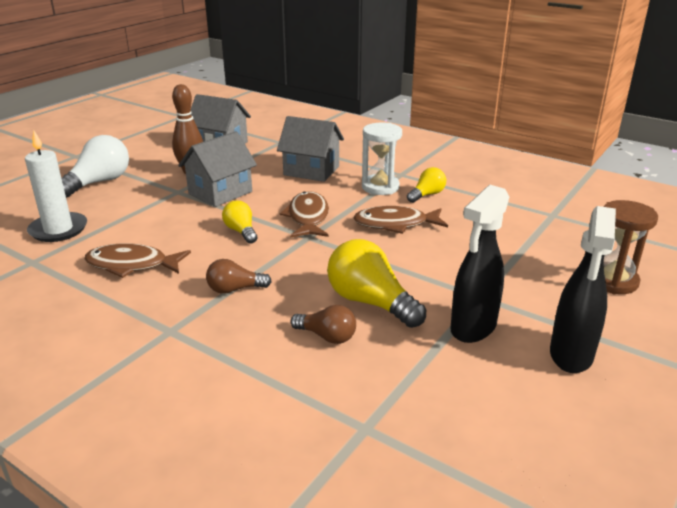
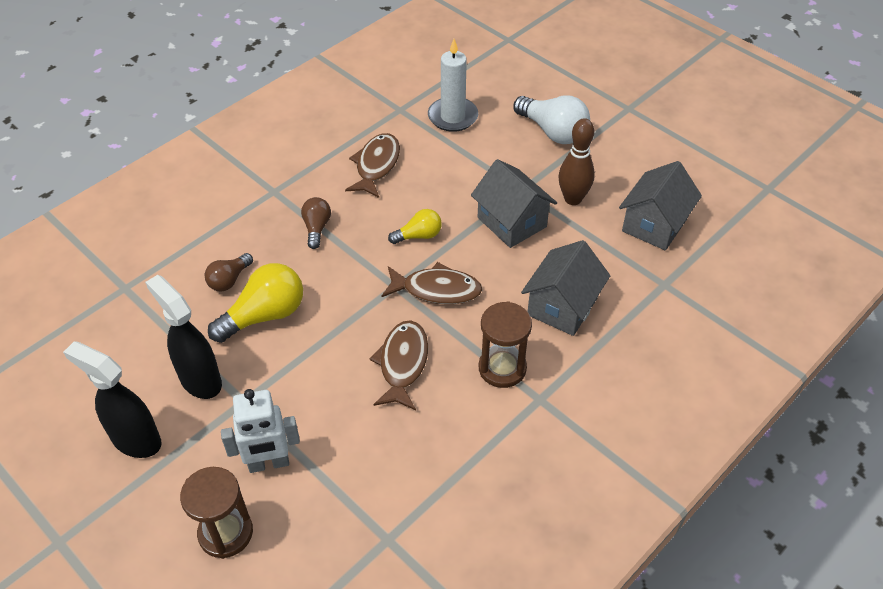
camera: 100 degrees right, 20 degrees up
(380, 187) = (502, 368): white hourglass -> brown hourglass
(427, 195) = (471, 413): yellow light bulb -> none
(533, 271) = (269, 463): none -> white robot

